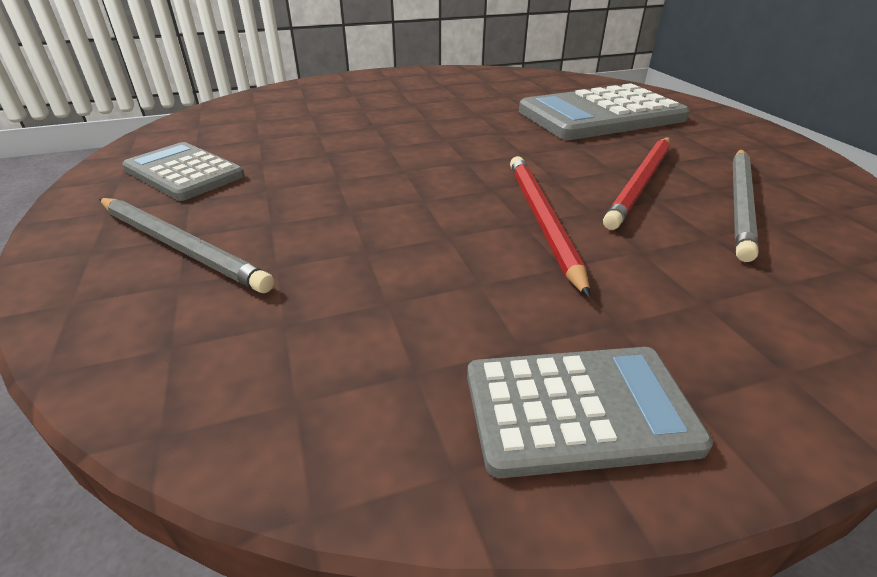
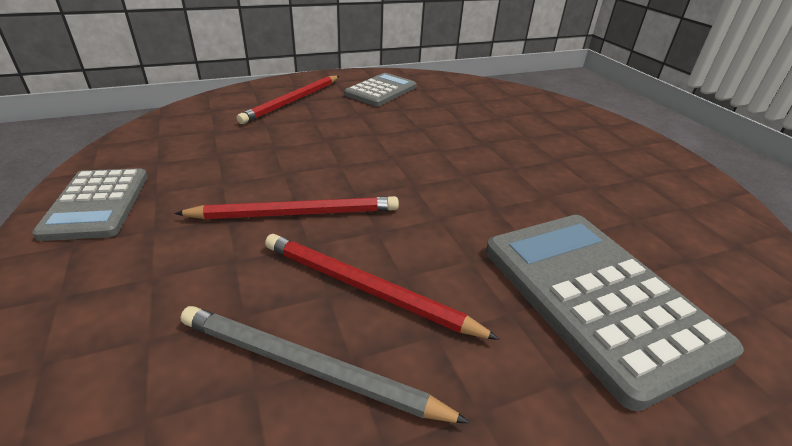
camera: 85 degrees right, 0 degrees up
(180, 246) = (293, 101): grey pencil -> red pencil

